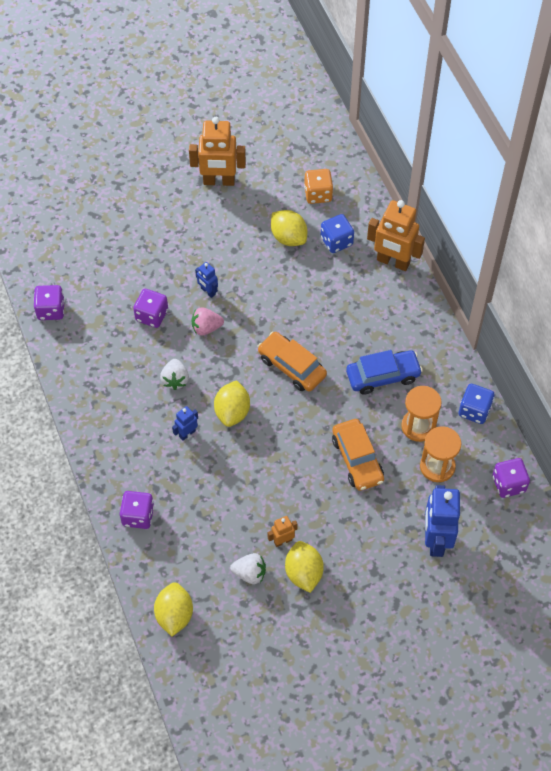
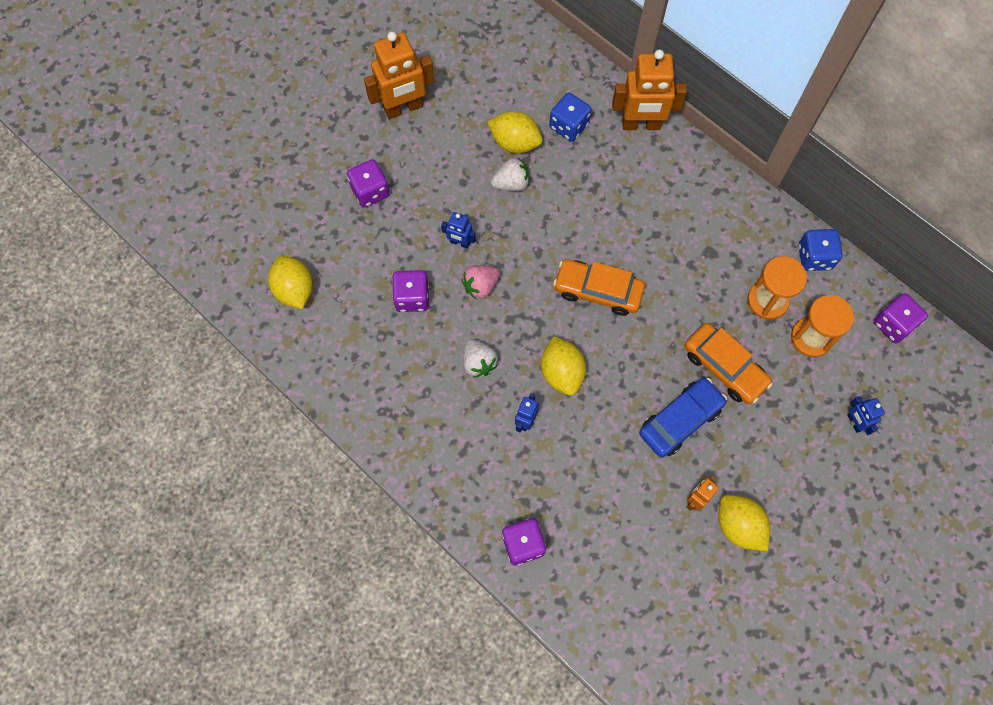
camera: 25 degrees left, 10 degrees up
(51, 310) = (292, 340): purple dice -> purple dice (370, 191)
(174, 615) = (626, 644): yellow lemon -> yellow lemon (294, 290)
(250, 573) = (682, 554): white strawberry -> white strawberry (511, 183)
(318, 194) = (520, 80): orange dice -> none
(383, 376) = (700, 259): blue car -> blue car (680, 420)
(436, 540) = (854, 422): blue robot -> blue robot, size x0.49

